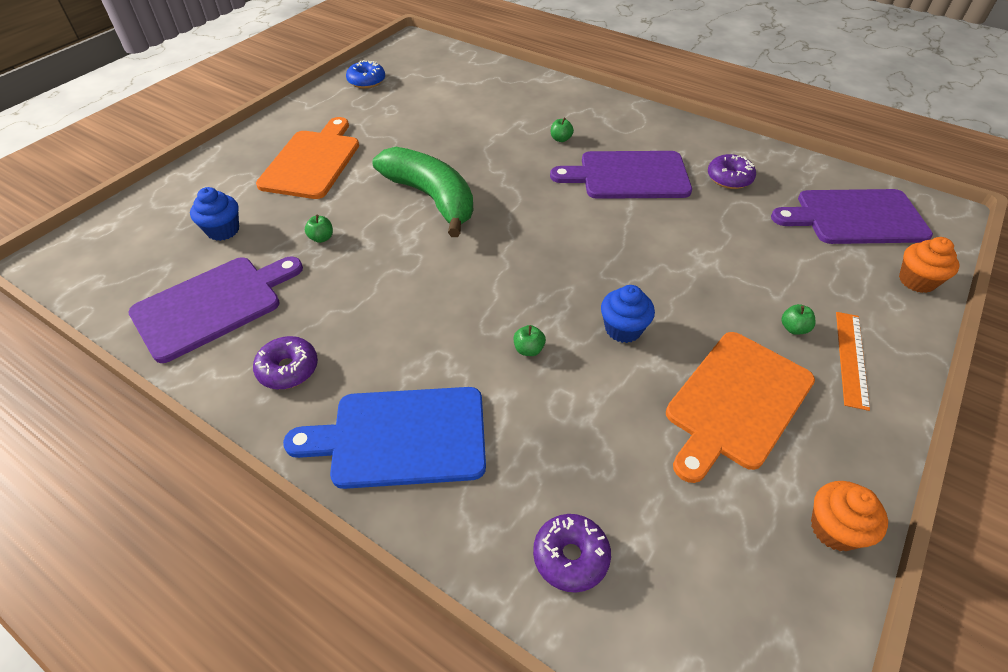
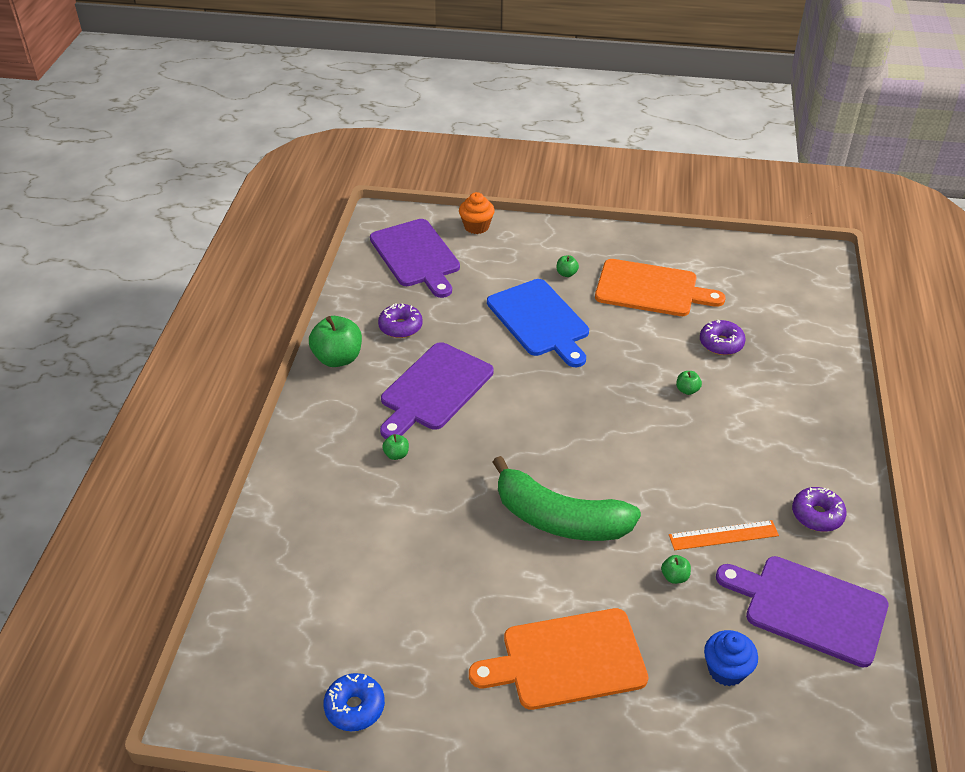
camera: 115 degrees left, 5 degrees down
(401, 437) = (808, 426): blue cutting board -> blue cutting board (539, 321)
(431, 198) = (559, 519): green banana -> green banana turned 90 degrees counterclockwise
(570, 556) = (808, 331): purple donut -> purple donut (721, 343)
(623, 329) = (629, 349): blue cupcake -> none
(628, 175) = (434, 389): purple cutting board -> purple cutting board turned 60 degrees clockwise
(696, 136) = (338, 358): none -> green apple
(834, 529) = (705, 247): orange cupcake -> none
(851, 358) = (575, 249): orange ruler -> orange ruler (723, 535)

